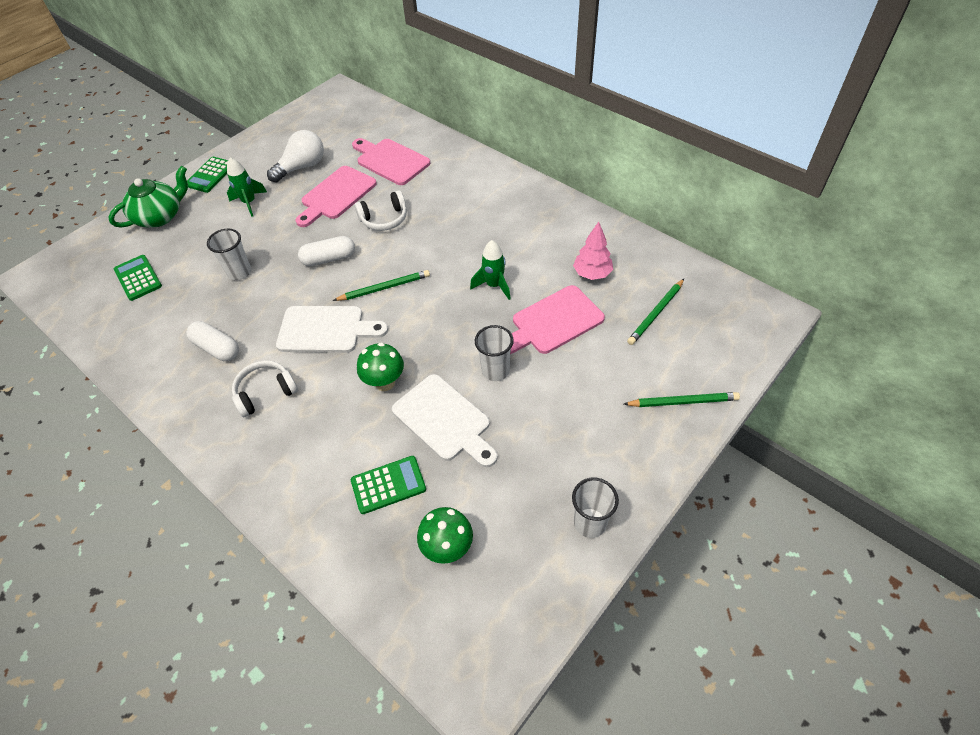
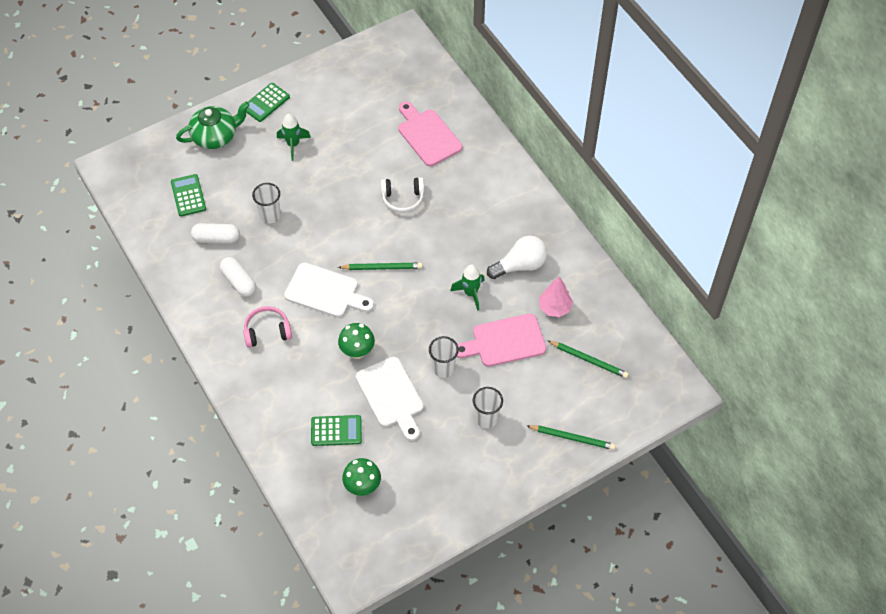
camera: 15 degrees right, 5 degrees up
(265, 392) = (267, 331): white headphones -> pink headphones
(302, 167) = (347, 118): white light bulb -> white light bulb (520, 265)
(329, 259) = (345, 225): white capsule -> white capsule (216, 238)
(336, 195) = (369, 159): pink cutting board -> none
(590, 523) = (464, 501): white cup -> white cup (486, 418)
(656, 313) = (589, 360): green pencil -> green pencil turned 120 degrees counterclockwise

